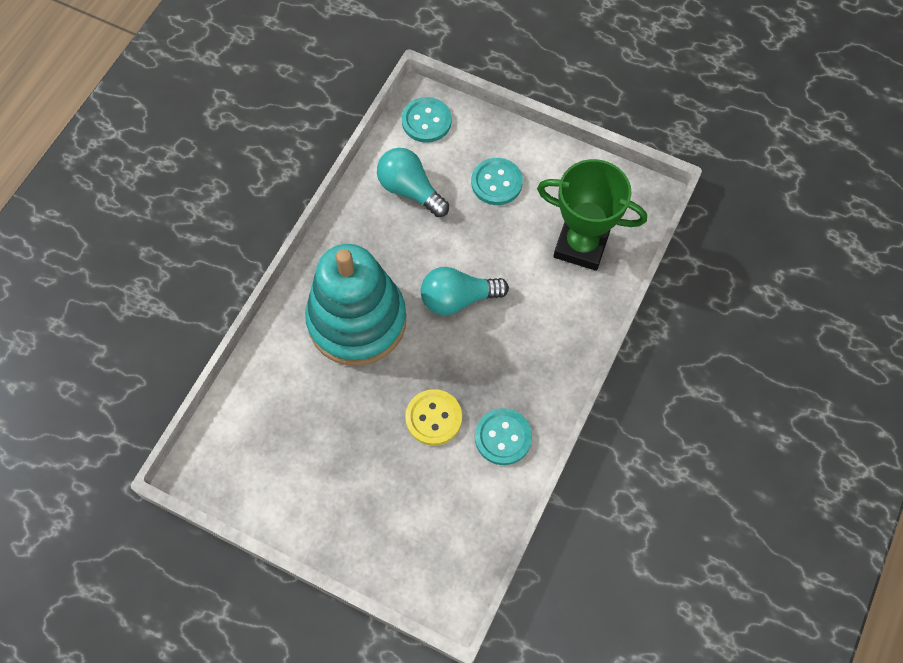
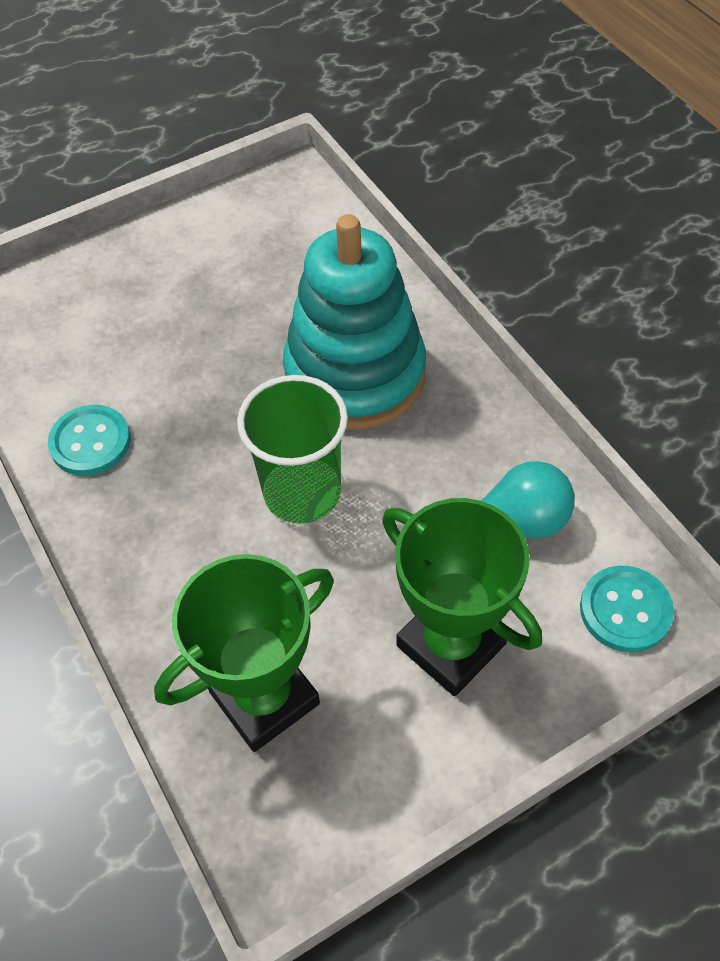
camera: 125 degrees right, 10 degrees down
(433, 418) = (173, 388): yellow button -> none
(458, 299) = (302, 492): turquoise light bulb -> green cup
(496, 183) = (451, 644): turquoise button -> green trophy

